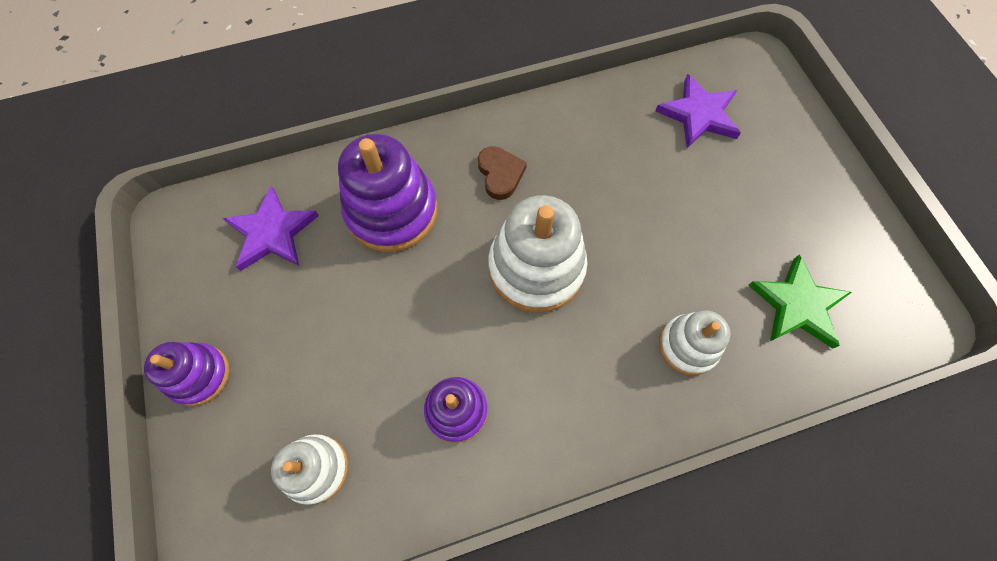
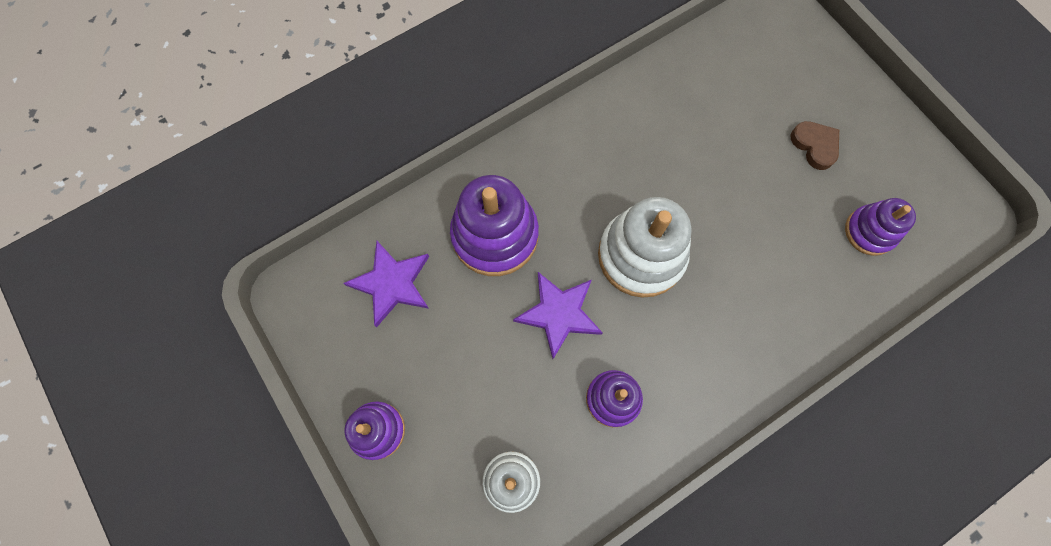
camera: 15 degrees left, 5 degrees up
(500, 174) = (581, 175): brown heart -> brown heart (815, 146)
(688, 346) = (789, 291): white stacking toy -> none
(699, 114) = (742, 73): purple star -> purple star (559, 313)
(797, 305) = (870, 232): green star -> purple stacking toy

